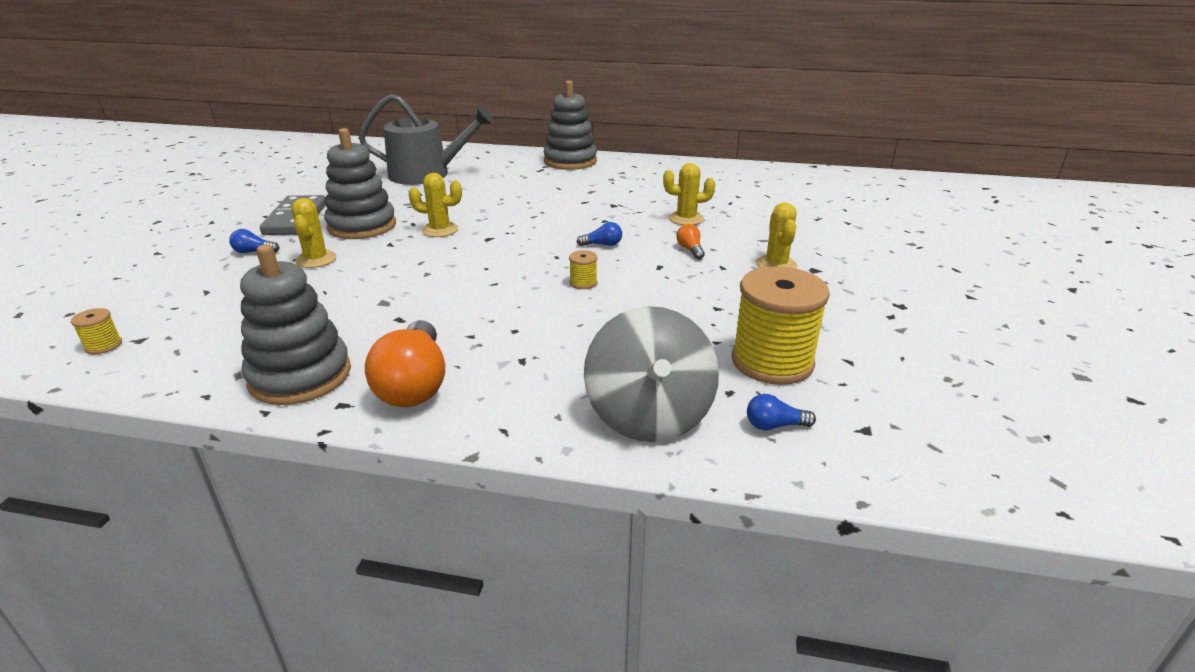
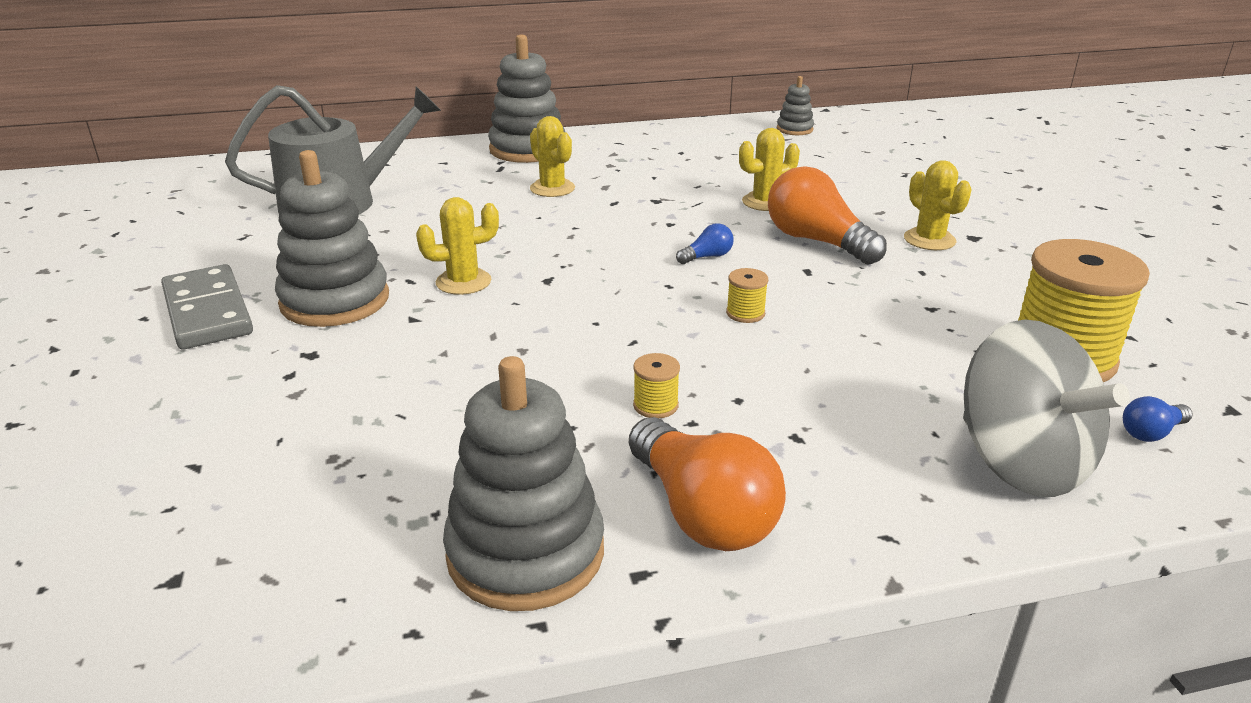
camera: 25 degrees left, 0 degrees up
(103, 345) = (115, 611): yellow spool -> yellow spool (655, 405)
(253, 252) = (200, 381): blue light bulb -> none
(316, 259) = (324, 369): yellow cactus -> yellow cactus (552, 188)
(690, 250) = (817, 241): orange light bulb -> orange light bulb, size x2.21
(771, 175) = (794, 129): none -> grey stacking toy

